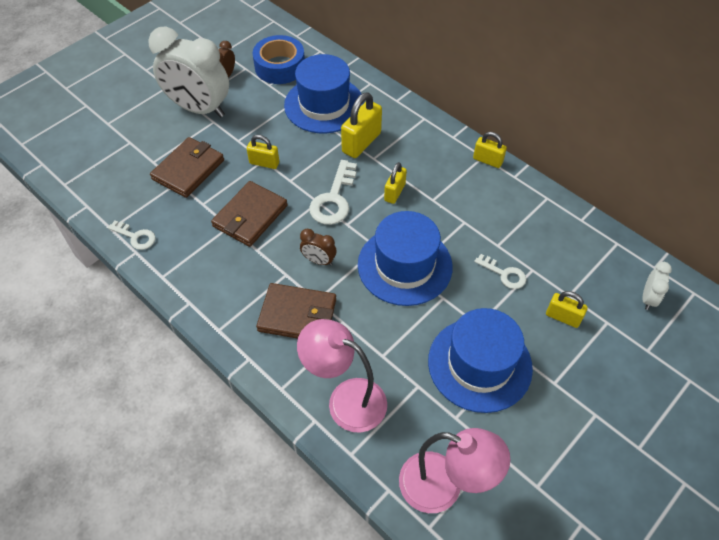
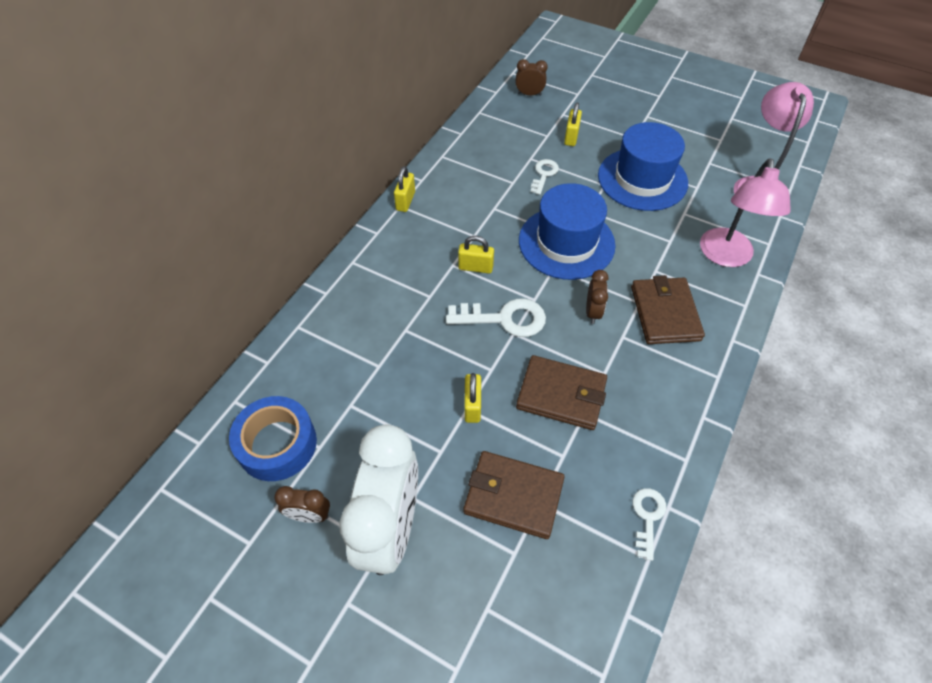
camera: 105 degrees left, 0 degrees up
(324, 105) = (349, 367): blue hat -> none
(361, 142) = (408, 312): yellow padlock -> none
(648, 298) = (529, 94): white clock -> brown clock

